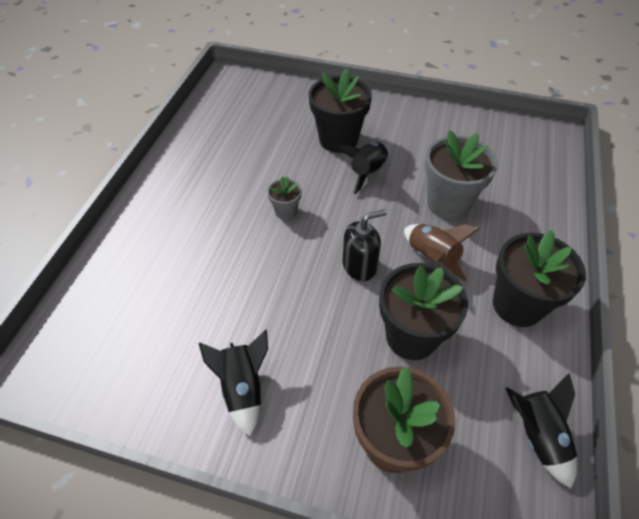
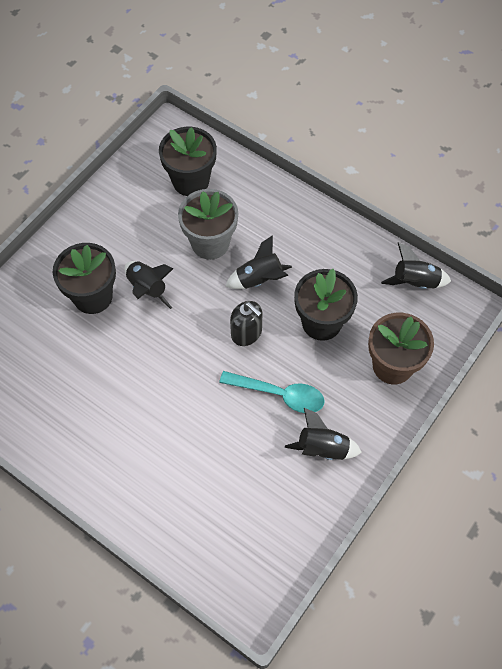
camera: 70 degrees left, 10 degrees up
(286, 211) = (164, 369): grey flower pot -> none
(297, 320) = (279, 394): none -> turquoise spoon
(359, 266) = (246, 333): black soap dispenser -> black soap dispenser turned 135 degrees clockwise
(431, 257) = (259, 279): brown rocket -> black rocket
(517, 305) = (322, 244): black flower pot -> black flower pot (190, 181)

